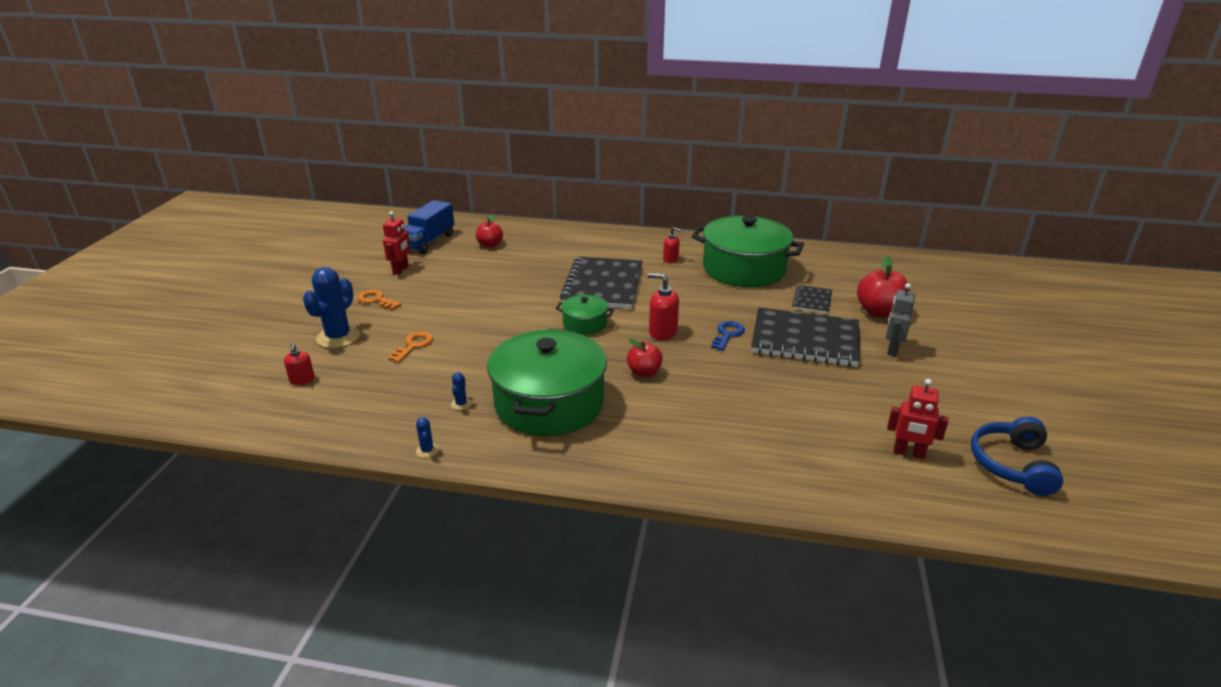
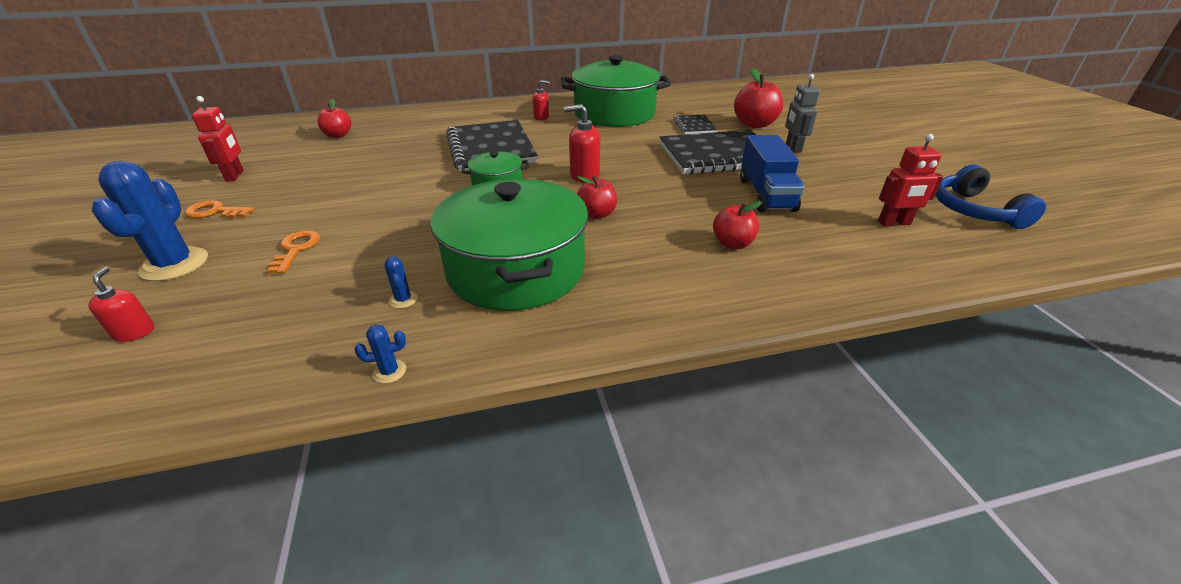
camera: 25 degrees left, 5 degrees up
(302, 380) = (134, 332): red soap dispenser -> red soap dispenser turned 150 degrees counterclockwise
(427, 450) = (389, 371): blue cactus -> blue cactus turned 60 degrees counterclockwise
(428, 242) = (258, 144): blue truck -> blue truck (766, 195)
(727, 334) = (647, 165): blue key -> none
(735, 430) = (732, 244): none -> red apple

